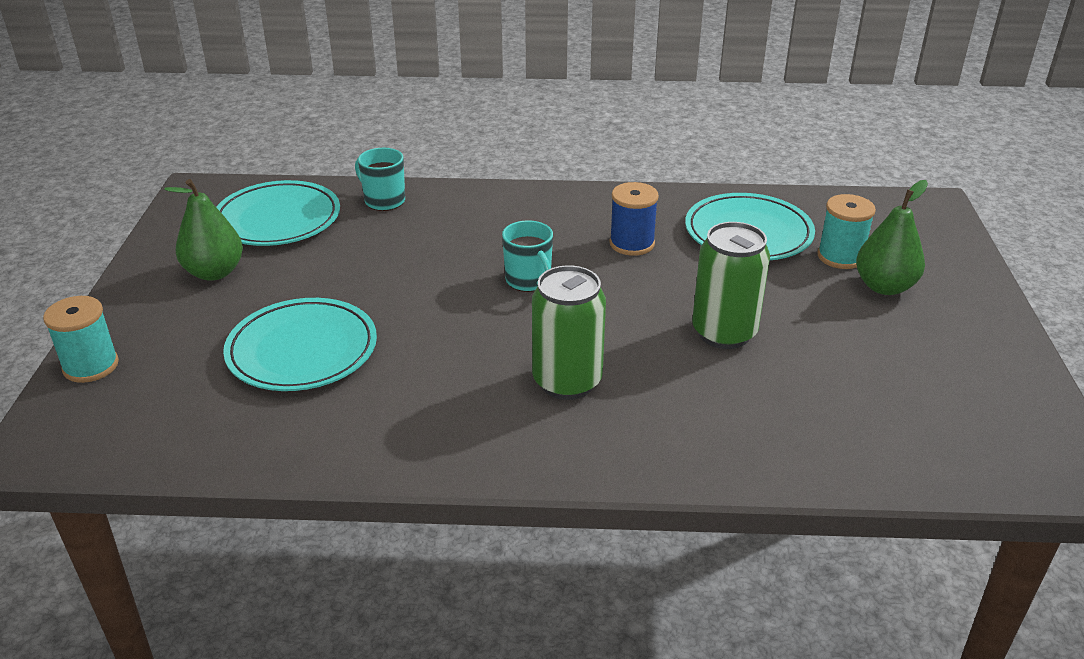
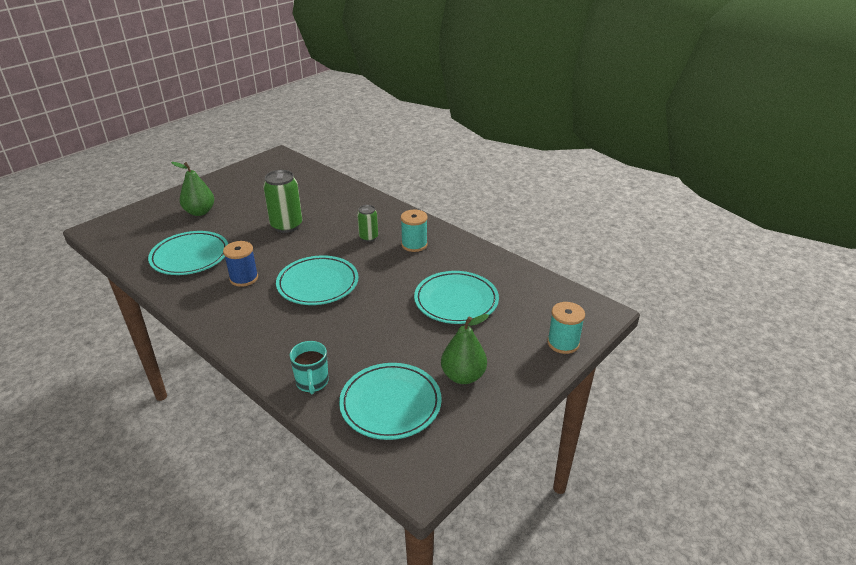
camera: 140 degrees left, 0 degrees up
(529, 281) = (318, 284): turquoise mug -> turquoise plate
(567, 382) = (368, 237): green can -> green can, size x0.58
(840, 257) = (184, 229): turquoise spool -> turquoise spool (414, 245)

